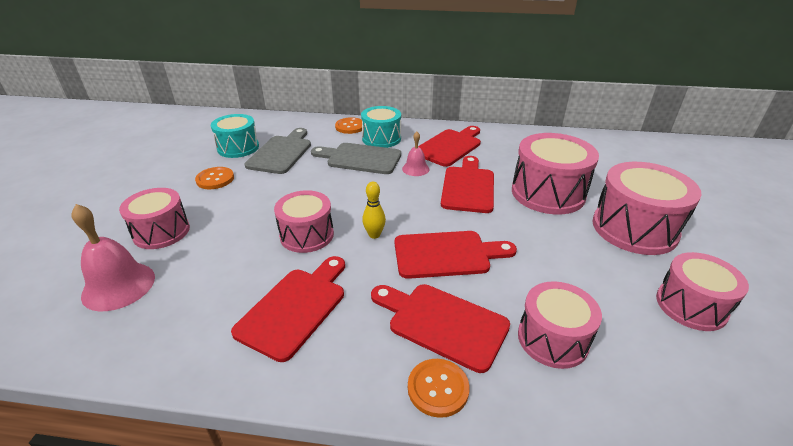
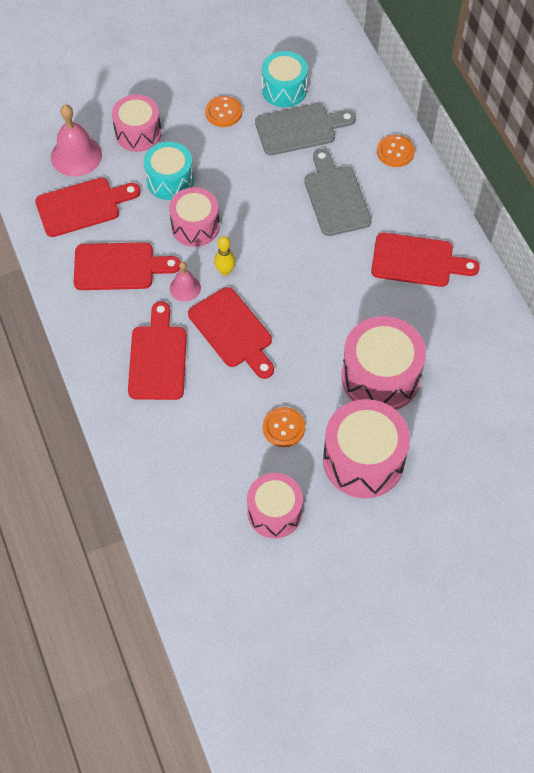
camera: 60 degrees right, 25 degrees up
(381, 138) = (389, 193): turquoise drum -> turquoise drum (170, 180)
(415, 169) = (349, 251): pink bell -> pink bell (185, 288)
(438, 388) = (104, 377): orange button -> orange button (283, 428)
(468, 187) = (346, 308): red cutting board -> red cutting board (82, 206)
(552, 339) = (183, 428): pink drum -> none

